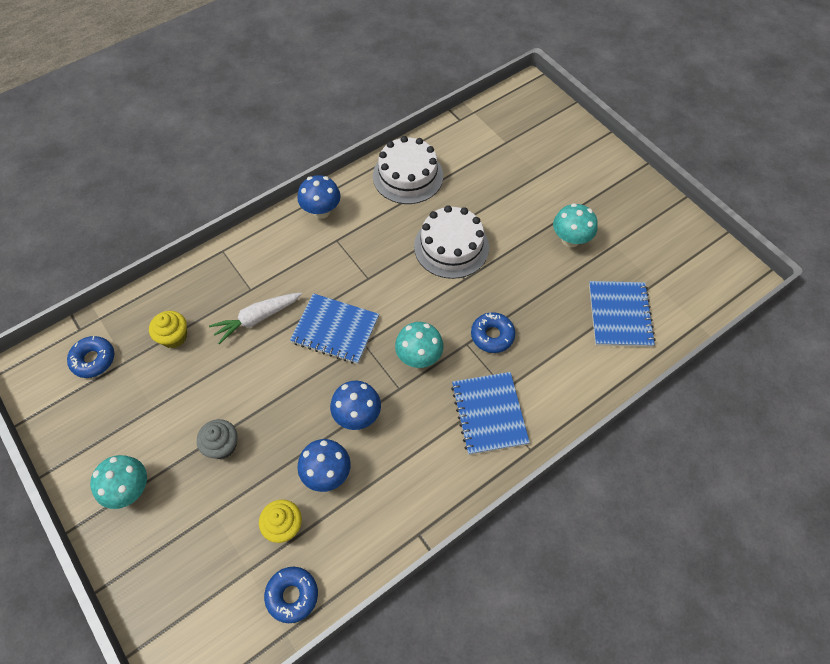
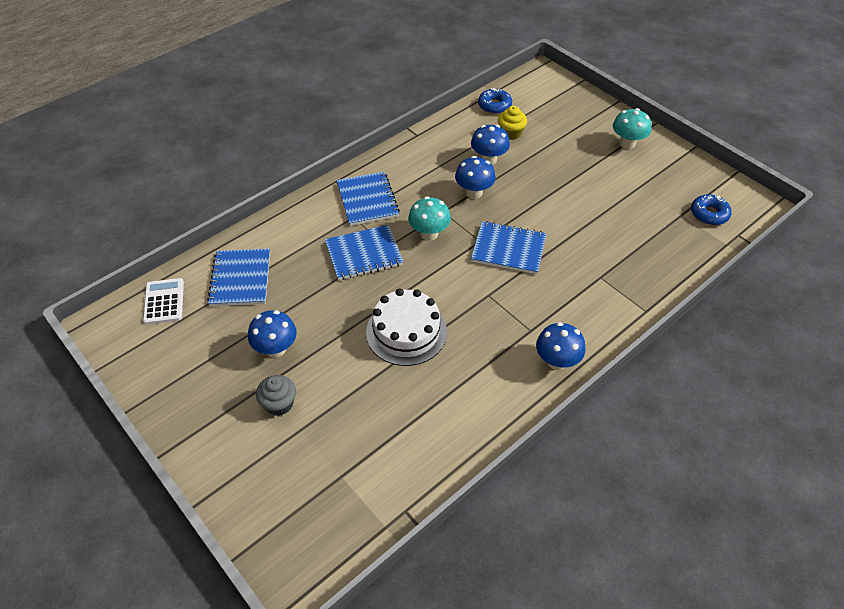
camera: 175 degrees right, 10 degrees down
(174, 337) = (651, 234): yellow cupcake -> none
(222, 445) = (573, 169): grey cupcake -> grey cupcake (279, 404)
(257, 319) = (583, 253): white carrot -> none
(408, 176) = (465, 414): white cake -> none
(492, 335) = (364, 254): blue donut -> blue notebook
(570, 239) = (276, 349): turquoise mushroom -> blue mushroom
(690, 294) = (164, 301): none -> white calculator

